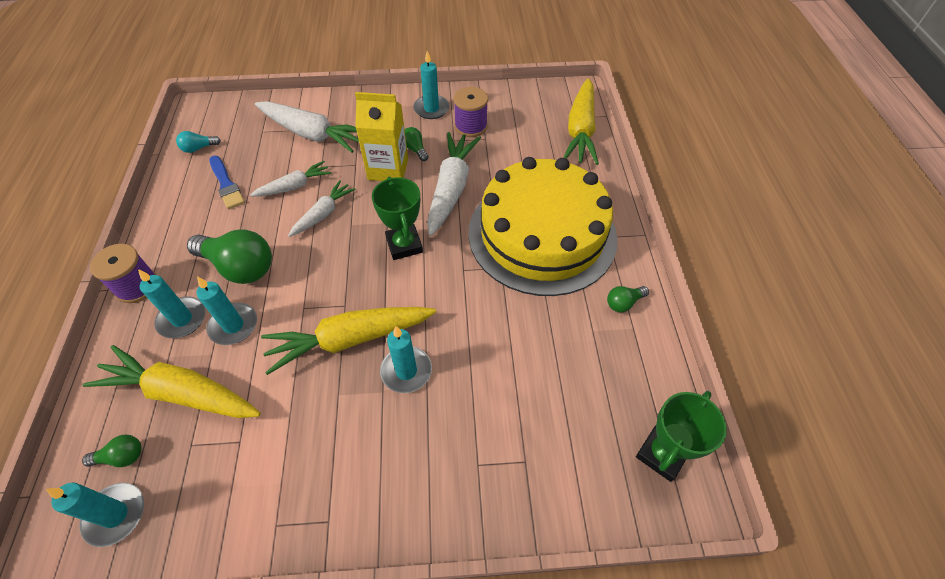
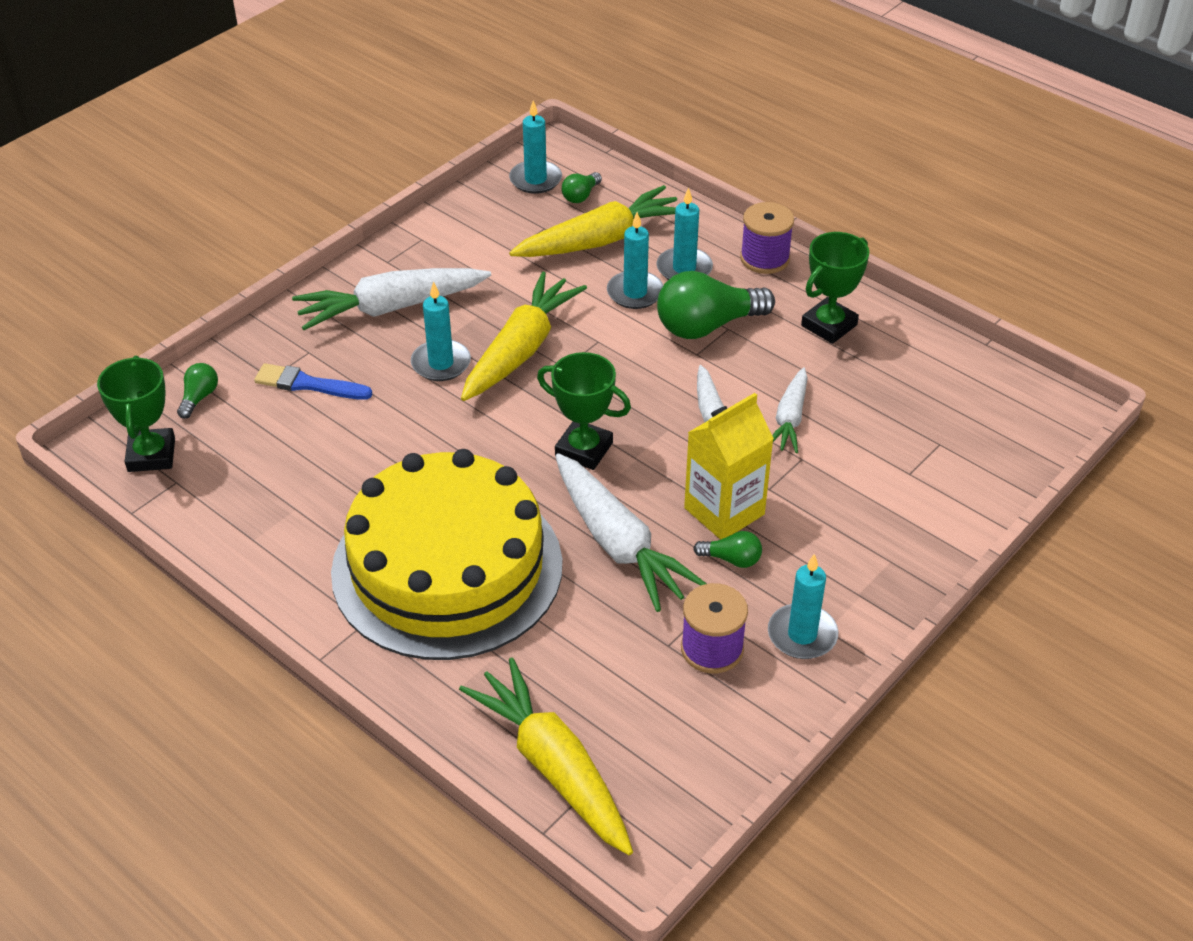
camera: 135 degrees right, 10 degrees down
(192, 217) = (829, 325): none -> green trophy
(198, 148) = (961, 377): turquoise light bulb -> none
(226, 184) = (858, 370): blue brush -> blue brush (308, 384)
(312, 134) = (880, 484): white carrot -> white carrot (391, 308)
(623, 303) = (283, 557): green light bulb -> green light bulb (199, 397)

